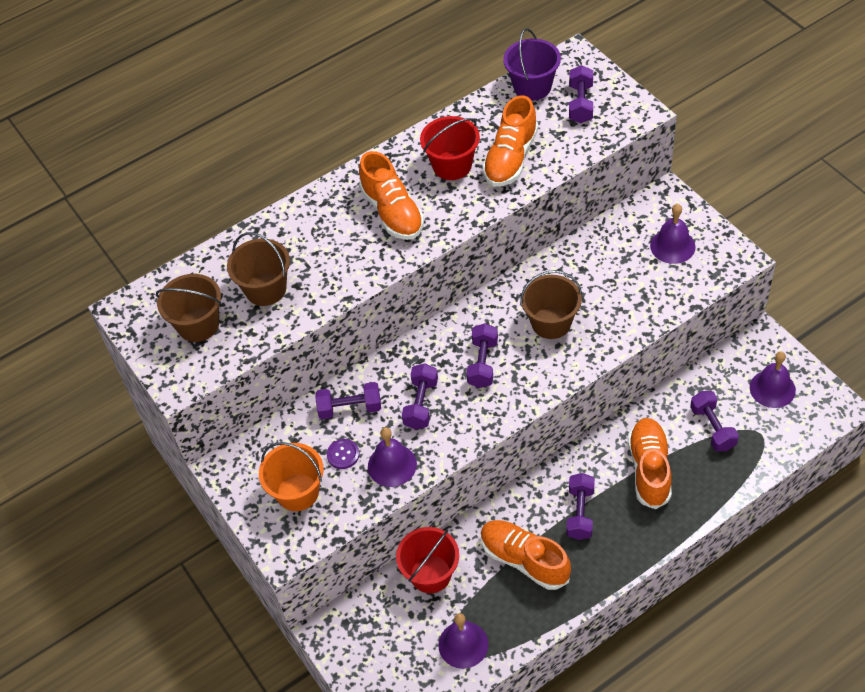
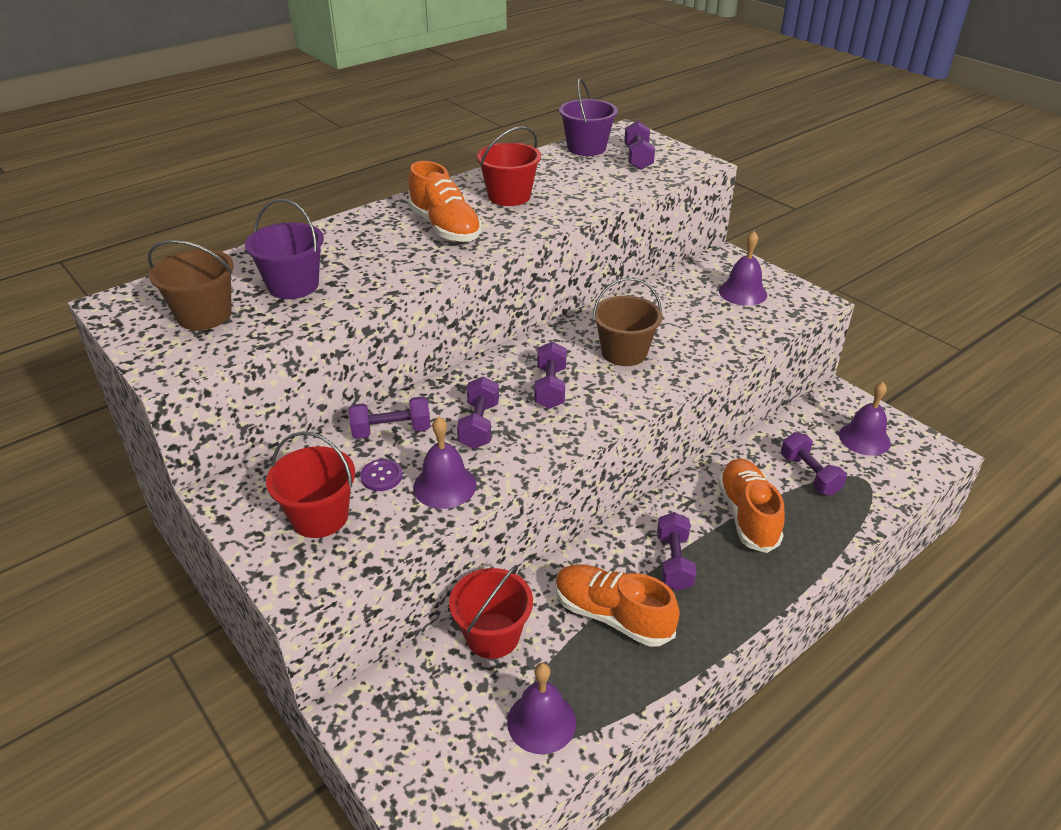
camera: 10 degrees left, 15 degrees down
(265, 289) = (293, 286): brown bucket -> purple bucket
(297, 492) = (319, 517): orange bucket -> red bucket
(510, 158) = (572, 192): orange shoe -> none

